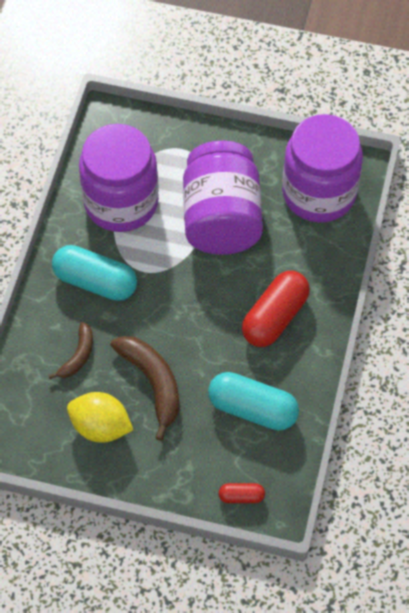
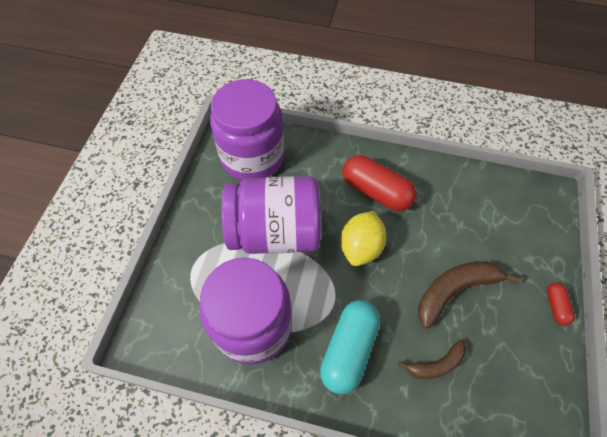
camera: 90 degrees left, 0 degrees up
(78, 356) = (436, 364): brown banana -> brown banana turned 135 degrees clockwise
(100, 427) = (510, 338): yellow lemon -> yellow lemon (360, 247)
(241, 496) = (546, 218): red capsule -> red capsule (555, 306)
(252, 409) = (465, 209): turquoise capsule -> none

